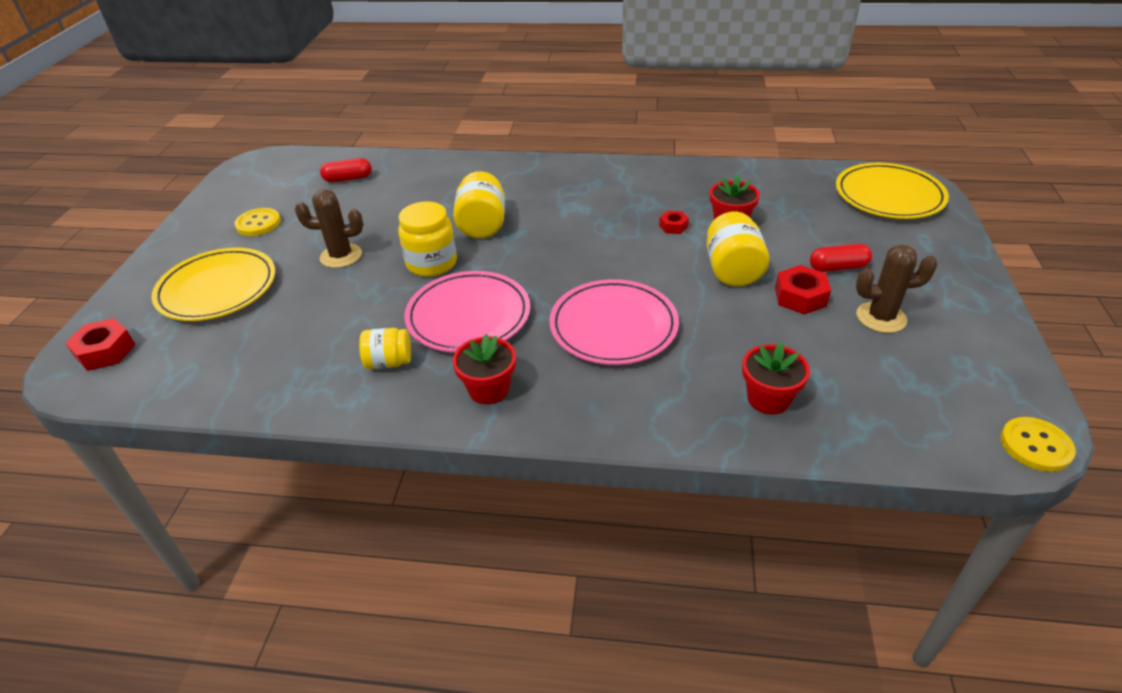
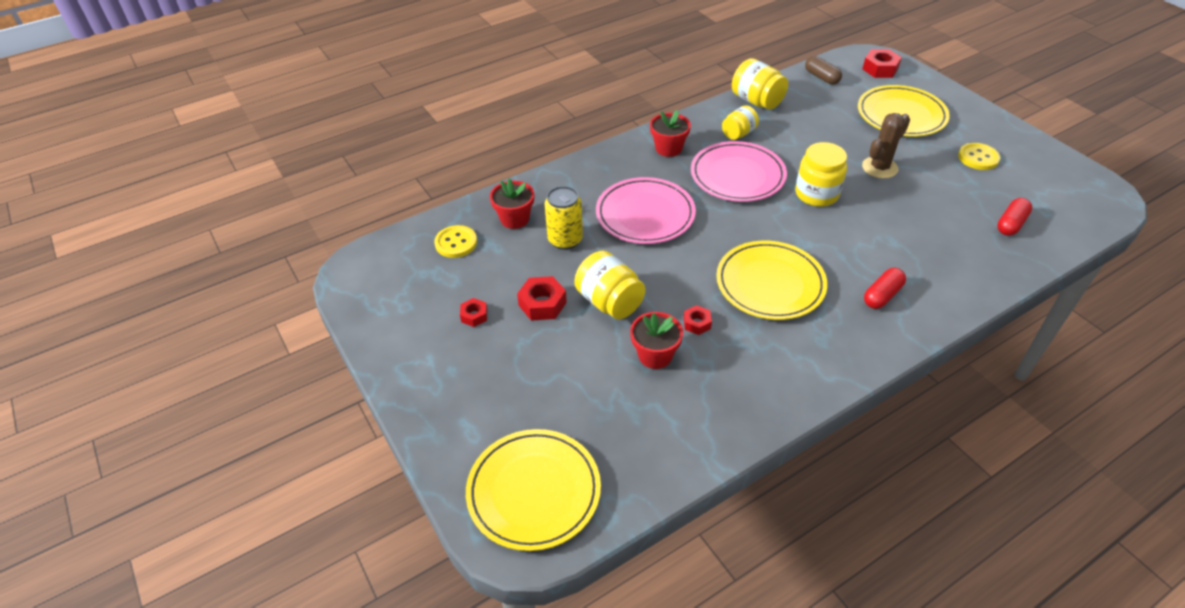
camera: 140 degrees right, 5 degrees up
(173, 380) = (821, 77): none -> brown capsule
(482, 225) = (837, 241): yellow jar -> yellow jar (757, 101)
(580, 224) = (770, 284): none -> yellow plate
(726, 344) = (565, 240): none -> yellow can
(838, 267) = (531, 351): red capsule -> red capsule (882, 295)
(881, 317) = (474, 316): brown cactus -> red nut
(1035, 446) = (349, 267): yellow button -> yellow button (456, 243)

